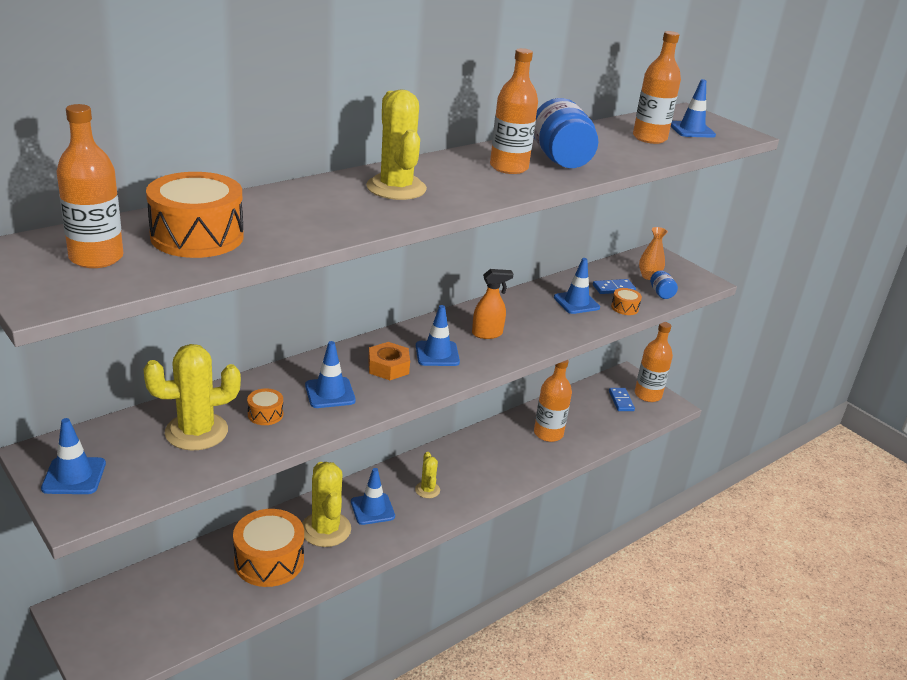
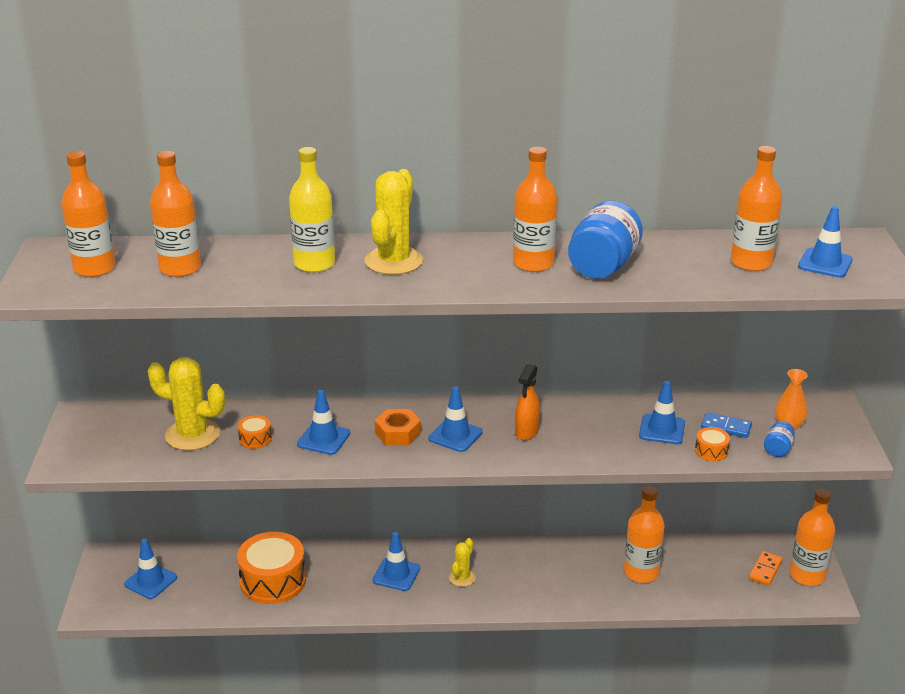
camera: 40 degrees right, 0 degrees up
(74, 476) = (83, 438): blue traffic cone -> blue traffic cone (150, 581)
(197, 236) = (180, 268): orange drum -> orange bottle
(325, 529) = (340, 575): yellow cactus -> none
(328, 204) = (314, 264): none -> yellow bottle
(487, 334) = (526, 432): orange spray bottle -> orange spray bottle turned 90 degrees clockwise
(621, 401) = (765, 570): blue domino -> orange domino

